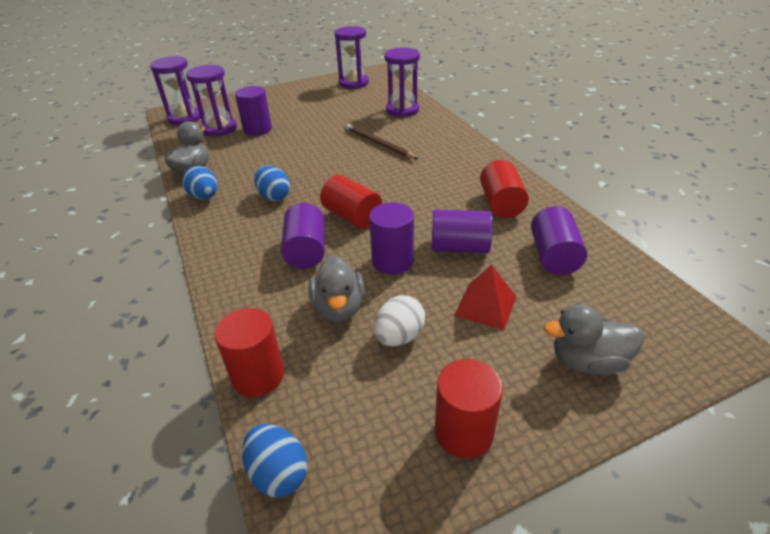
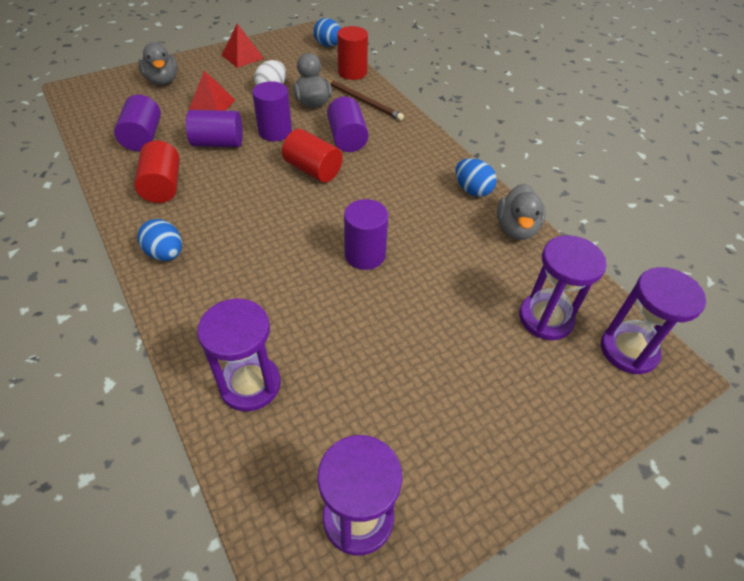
camera: 170 degrees right, 10 degrees up
(257, 129) = (484, 317): purple cylinder -> purple cylinder (365, 255)
(274, 196) = (399, 192): blue egg -> blue egg (165, 254)
(379, 144) = (290, 283): brown pencil -> brown pencil (363, 101)
(463, 432) = (242, 56): red cylinder -> red pyramid
(587, 361) = (162, 80): grey duck -> grey duck turned 75 degrees clockwise

